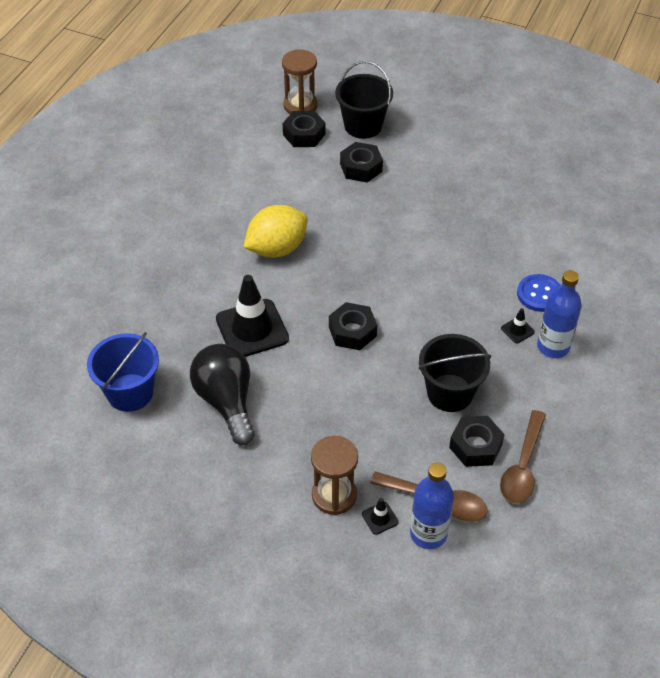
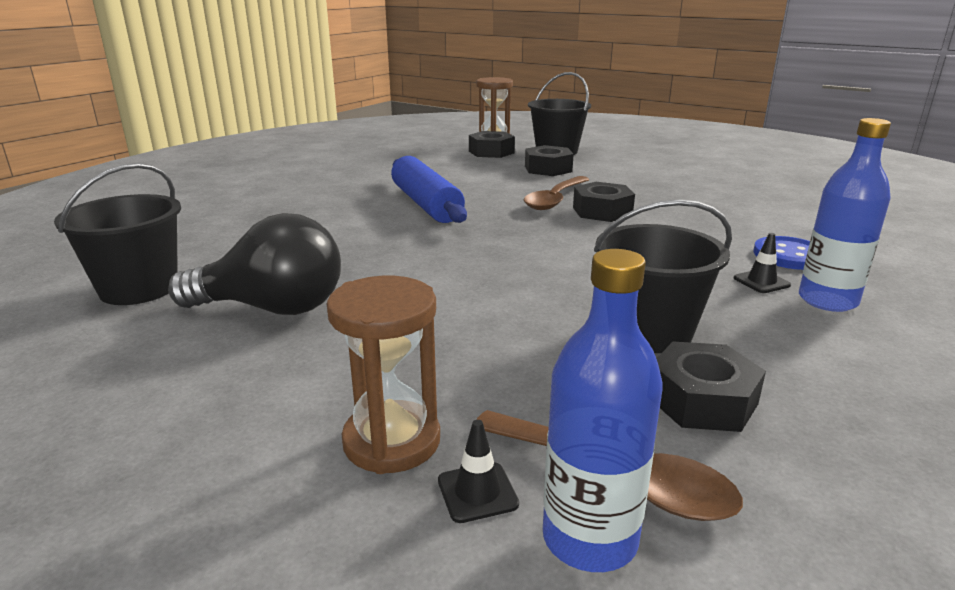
camera: 10 degrees right, 25 degrees down
(130, 392) = (139, 288): blue bucket -> black bucket
(226, 401) = (273, 308): black light bulb -> black light bulb turned 105 degrees clockwise
(252, 329) = (358, 252): black traffic cone -> none
(277, 249) = (426, 204): yellow lemon -> blue rolling pin
(352, 331) = (501, 264): black nut -> black nut (602, 211)
(522, 466) = (811, 441): brown spoon -> brown spoon (555, 199)

